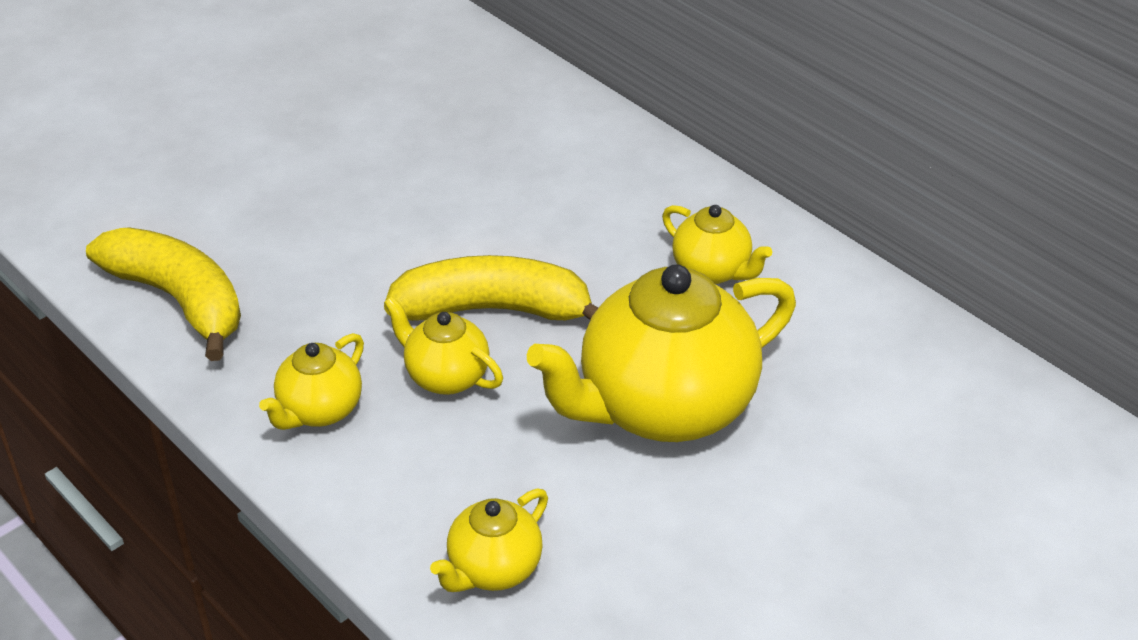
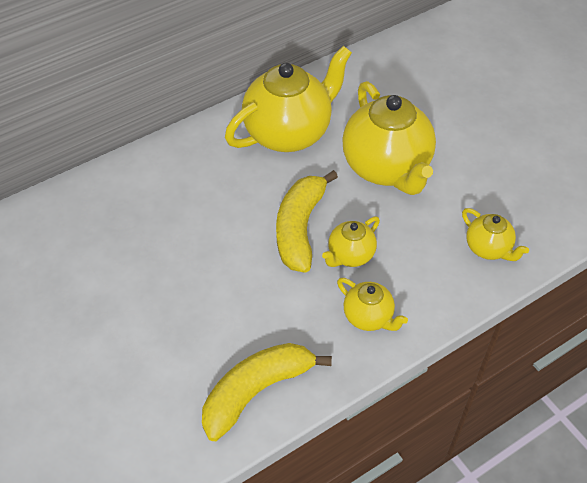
camera: 80 degrees left, 10 degrees up
(712, 271) = (289, 133): yellow teapot -> yellow teapot, size x2.05

